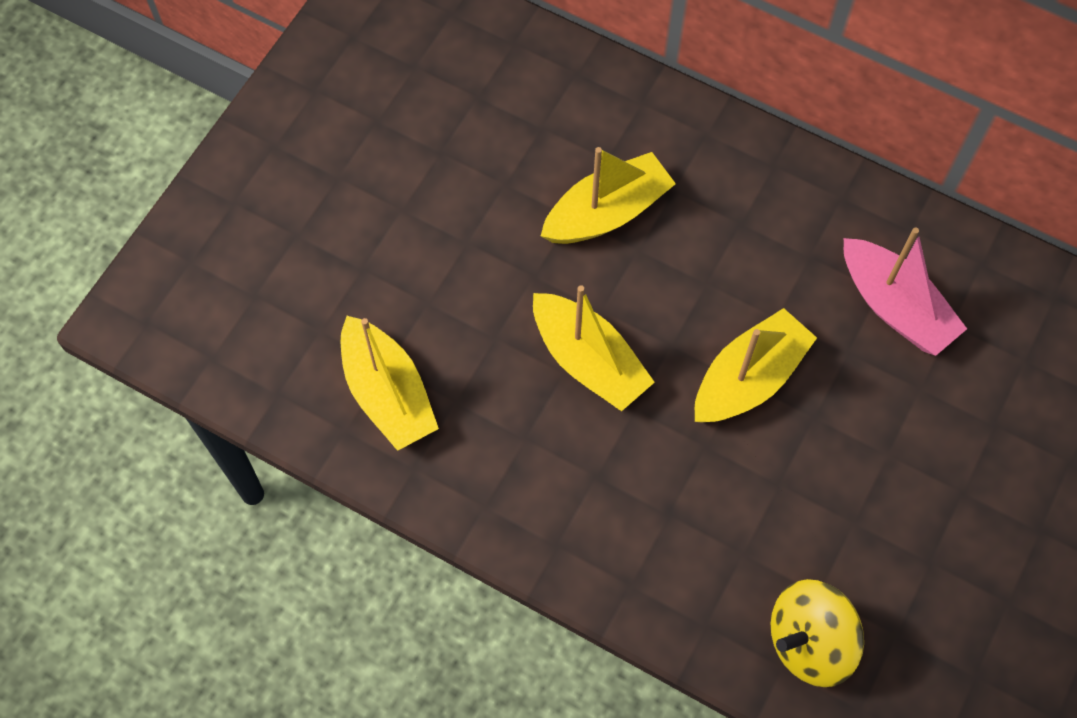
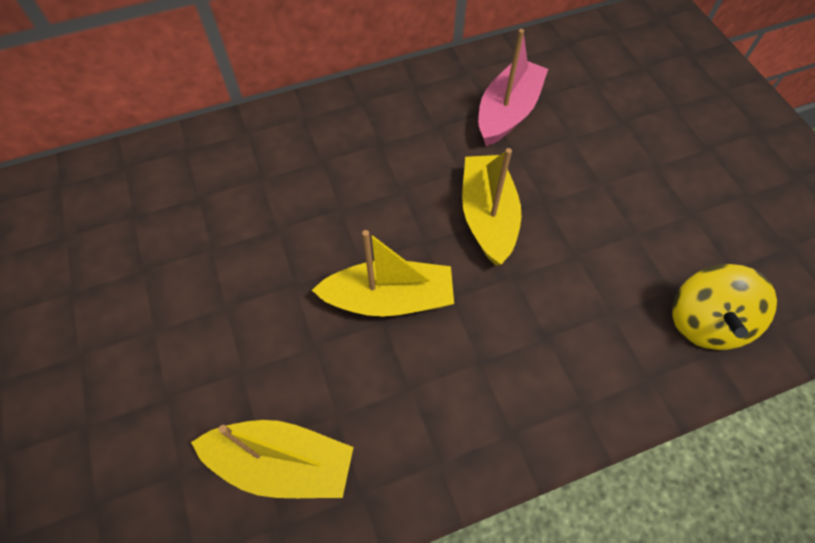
camera: 50 degrees left, 5 degrees down
(607, 212) = (296, 206): yellow boat -> none
(895, 307) = (507, 112): pink boat -> pink boat turned 60 degrees counterclockwise

